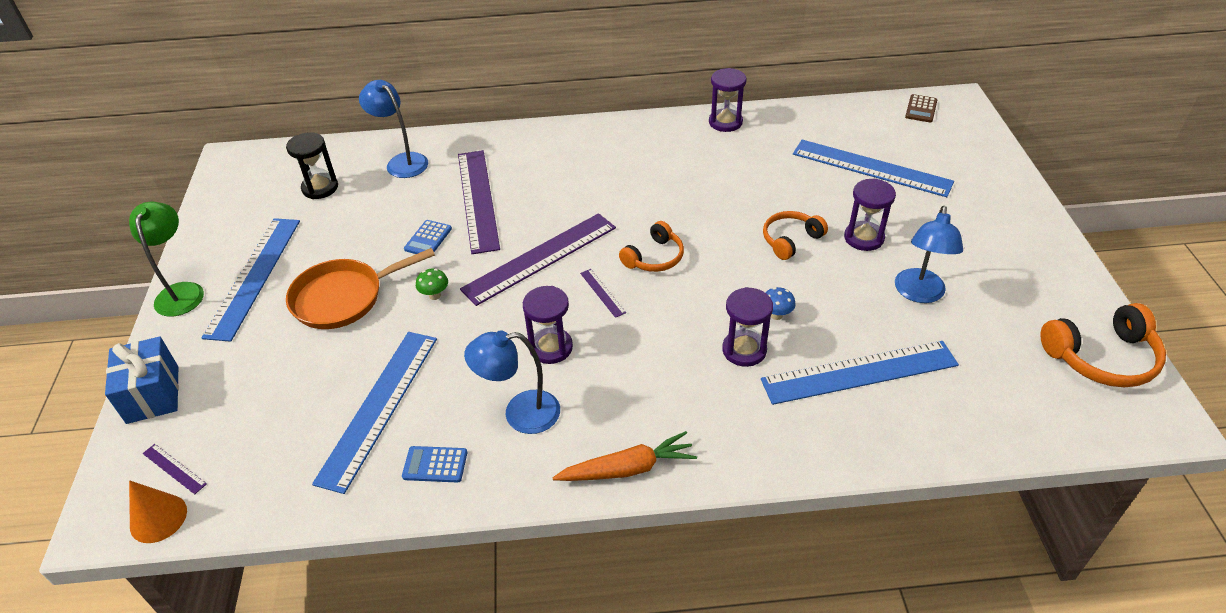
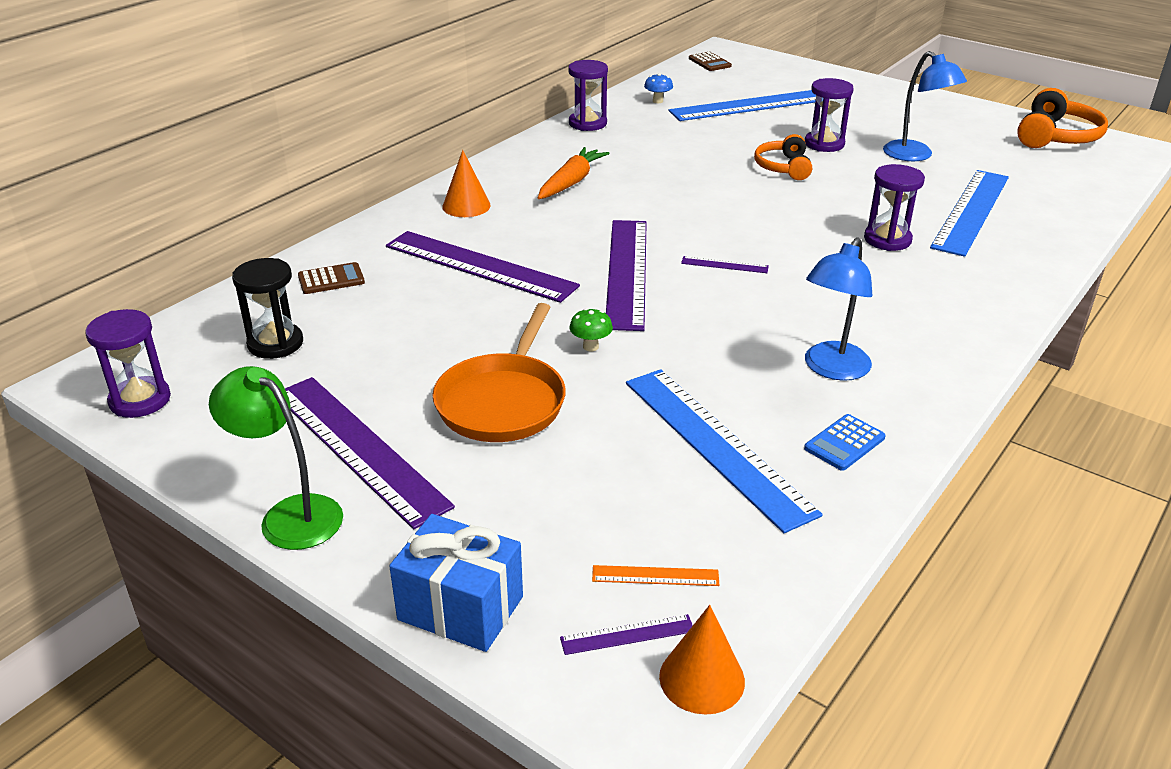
camera: 50 degrees left, 10 degrees down
(231, 451) = (655, 576): none -> orange ruler
(254, 276) = (359, 448): blue ruler -> purple ruler
(402, 161) = (331, 279): blue lamp -> brown calculator
(428, 239) = (493, 315): blue calculator -> none
(543, 150) = (466, 206): none -> orange cone
(551, 347) = (762, 318): purple hourglass -> purple hourglass (140, 400)
(627, 468) = (966, 346): orange carrot -> orange carrot (571, 182)
(654, 257) = (715, 224): orange headphones -> none
(776, 315) = (864, 211): blue mushroom -> blue mushroom (658, 101)

